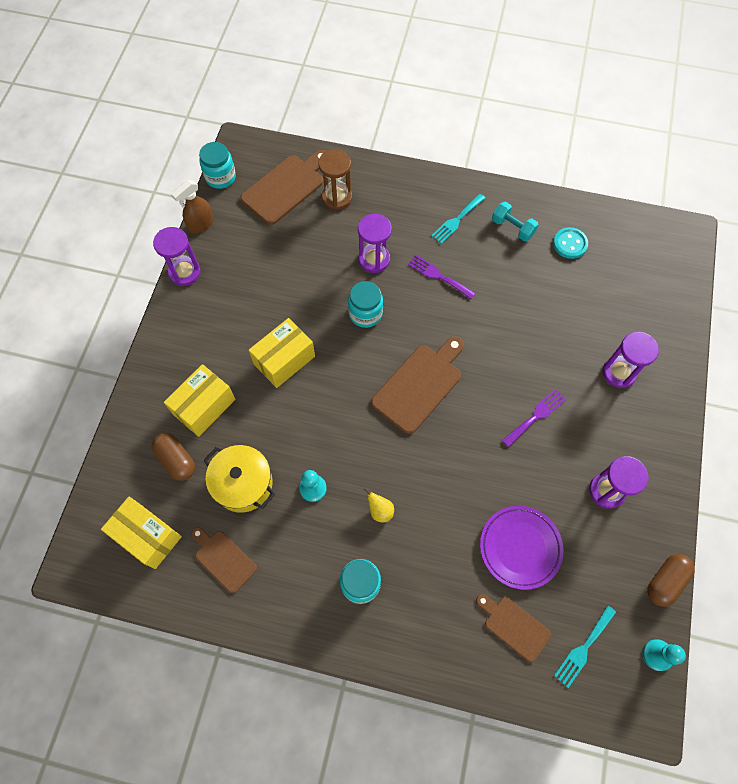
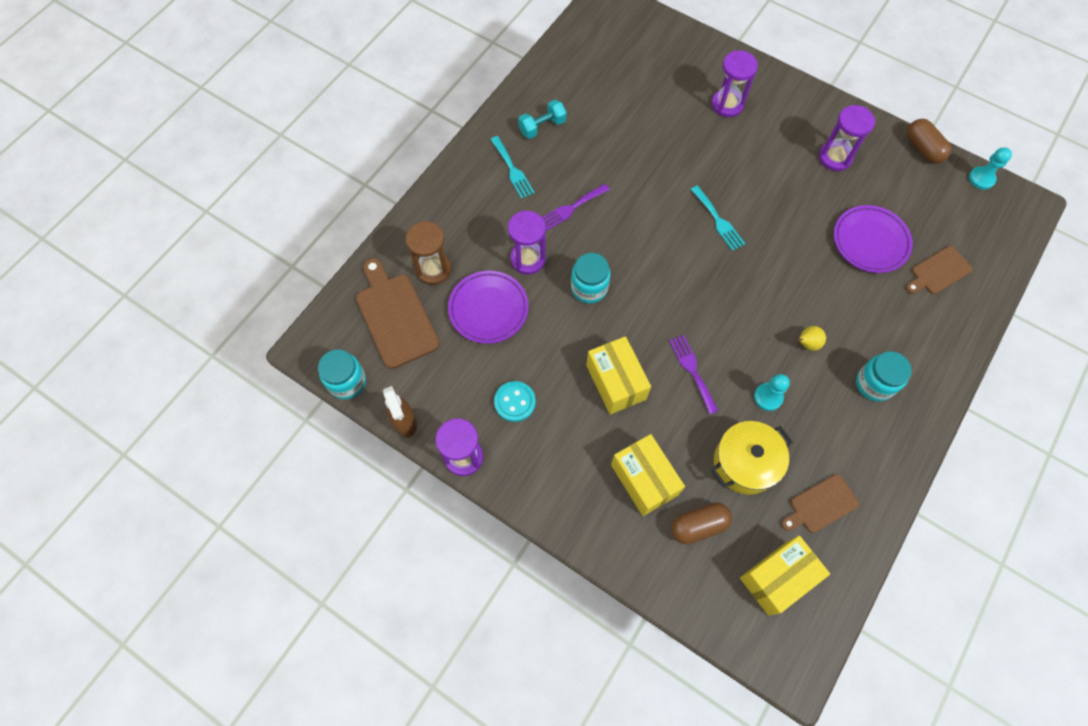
camera: 70 degrees left, 0 degrees up
(316, 247) = (488, 309): none -> purple plate
(419, 385) = (686, 266): brown cutting board -> none
(535, 416) = (749, 183): purple fork -> purple fork (692, 370)
(570, 244) = (580, 88): turquoise button -> turquoise button (515, 402)
(583, 648) = (967, 228): turquoise fork -> turquoise fork (718, 220)

